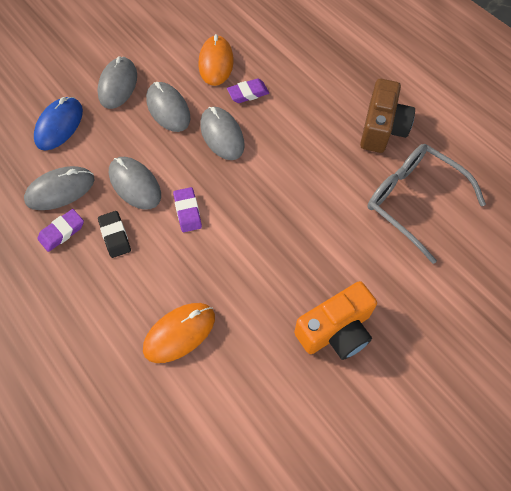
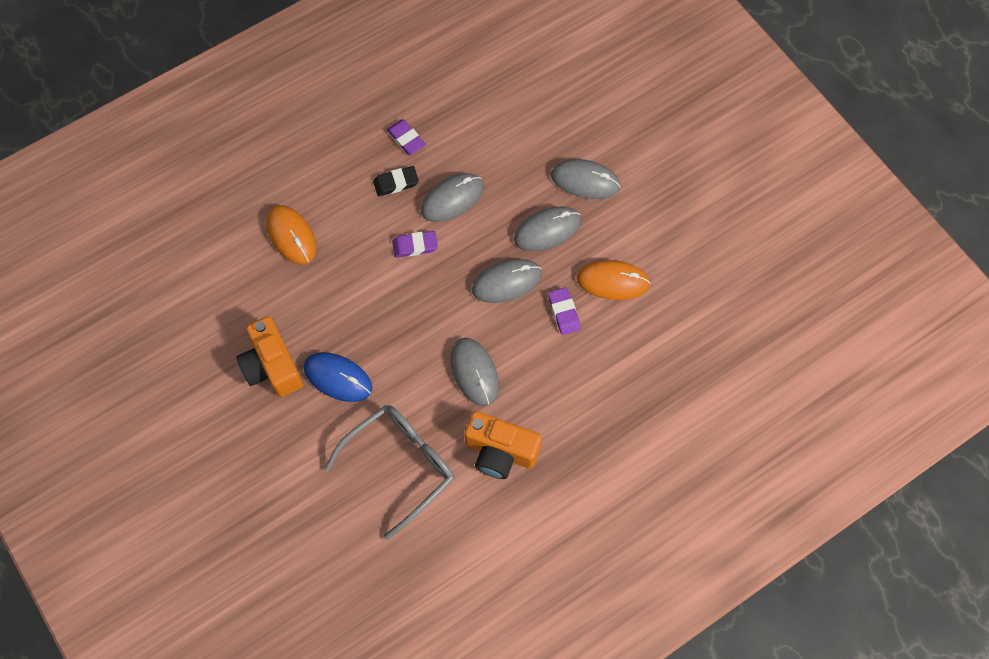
camera: 95 degrees right, 5 degrees up
(59, 125) = (533, 128): blue mouse -> blue mouse (338, 378)
(60, 190) = (453, 134): grey mouse -> grey mouse (474, 372)
(382, 129) = (500, 452): brown camera -> orange camera

